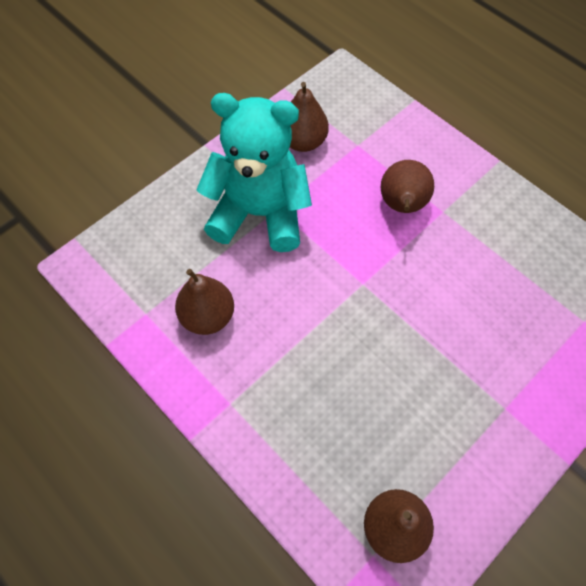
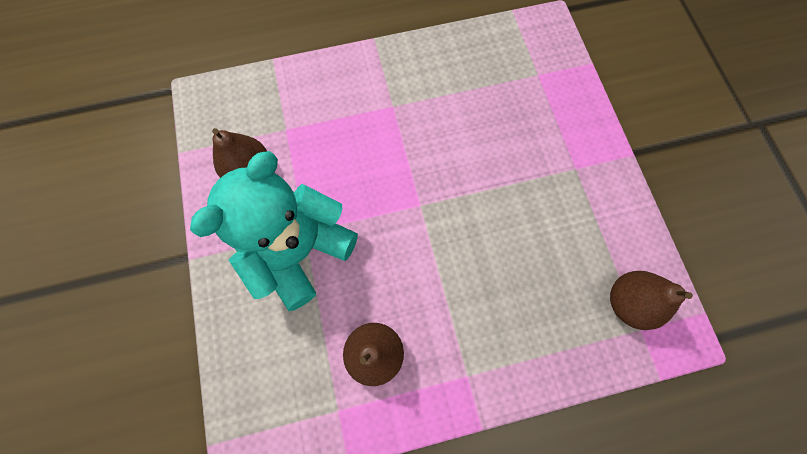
camera: 60 degrees left, 10 degrees up
(402, 206) = (368, 132): brown pear -> none

